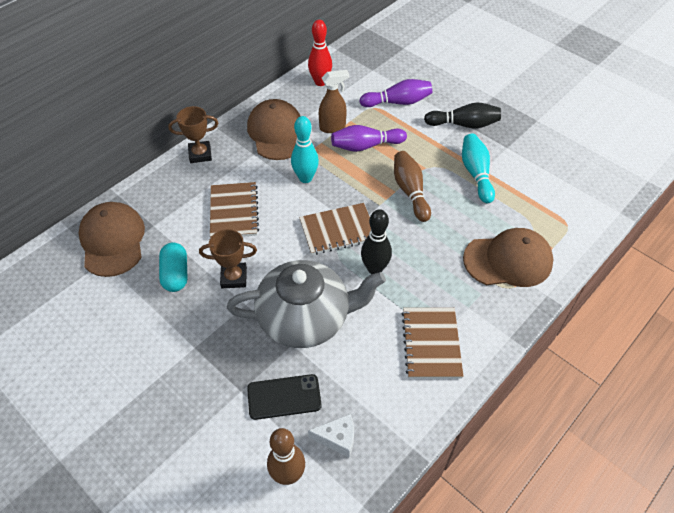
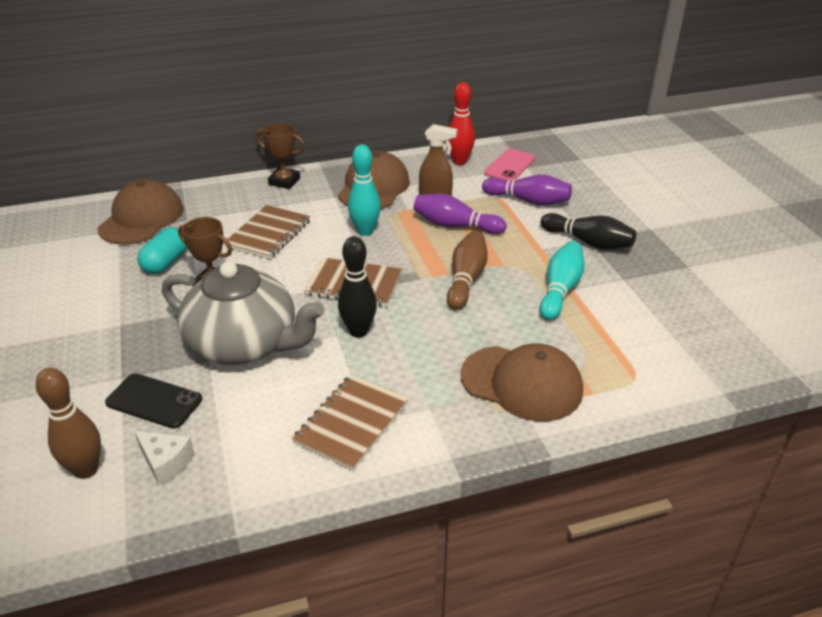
camera: 30 degrees right, 15 degrees down
(360, 73) = (509, 166): none -> pink phone

